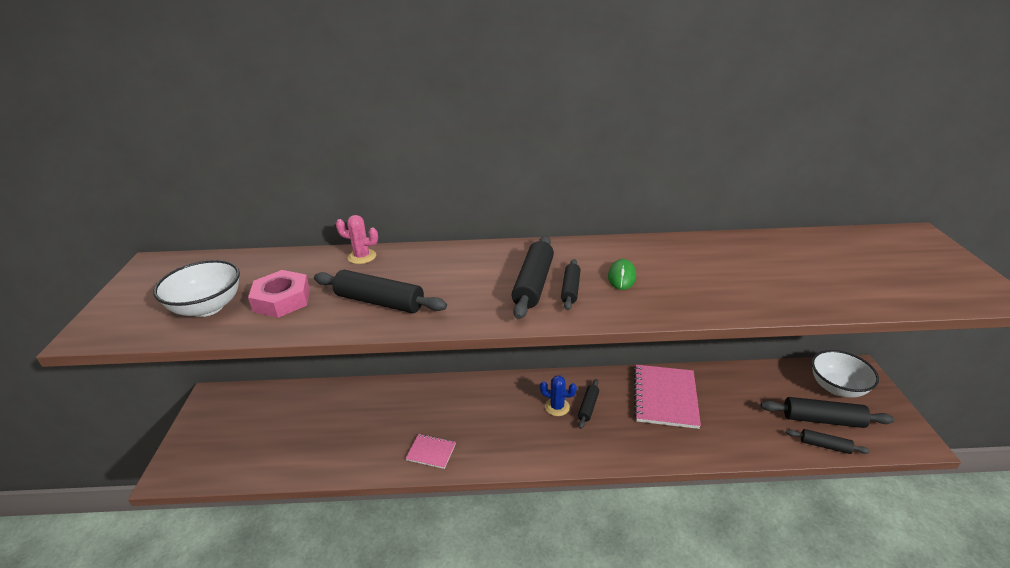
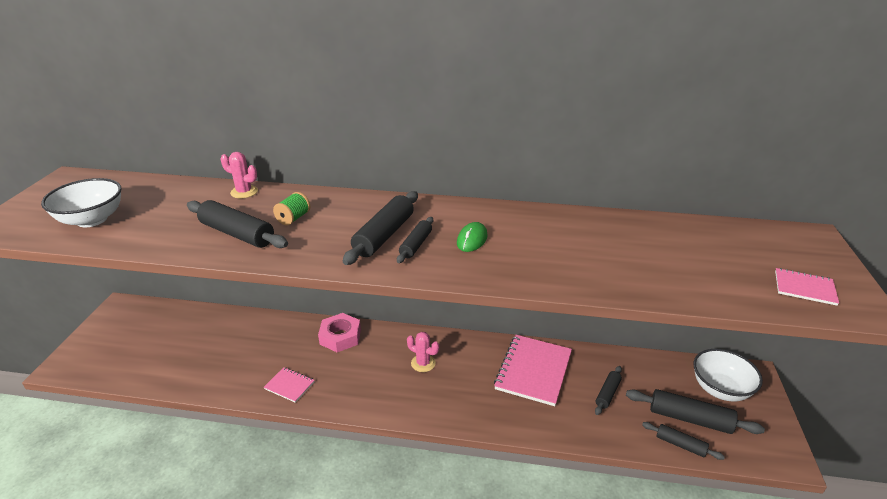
camera: 10 degrees right, 0 degrees up
(282, 300) = (156, 221): pink nut -> pink nut (340, 337)
(430, 278) = (293, 218): none -> green spool
(557, 407) = (423, 363): blue cactus -> pink cactus
(588, 407) = (453, 368): black rolling pin -> black rolling pin (607, 393)
(941, 283) = (804, 288): none -> pink notebook

